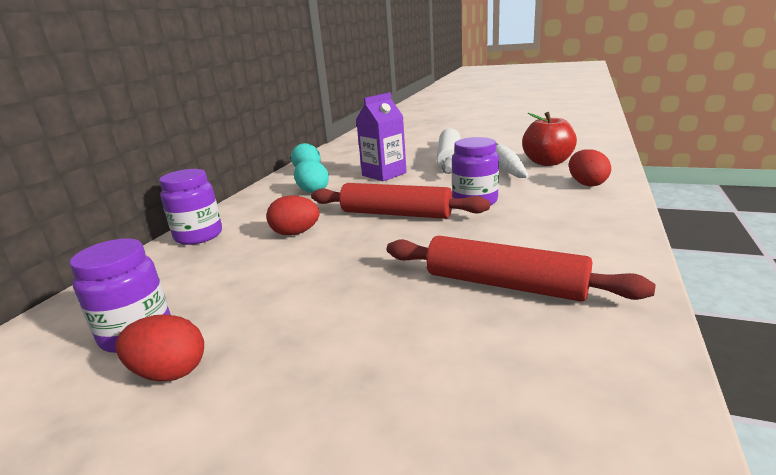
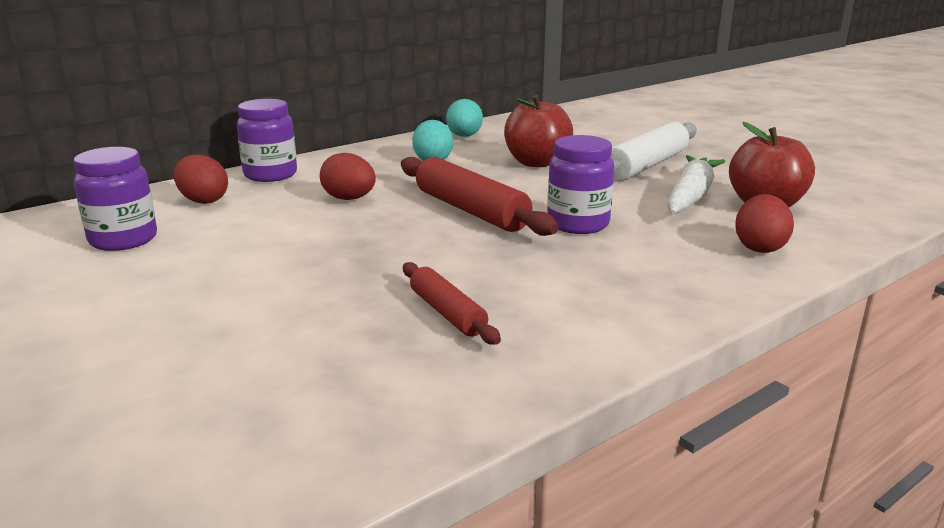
camera: 30 degrees right, 0 degrees up
(169, 372) = (107, 274): red egg -> red egg (203, 201)
(384, 174) = (536, 163): purple carton -> red apple
(504, 284) = (447, 313): red rolling pin -> red rolling pin, size x0.58

